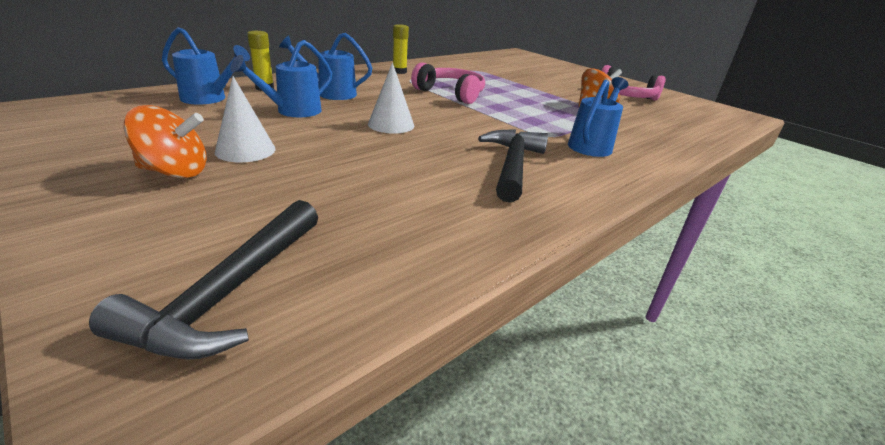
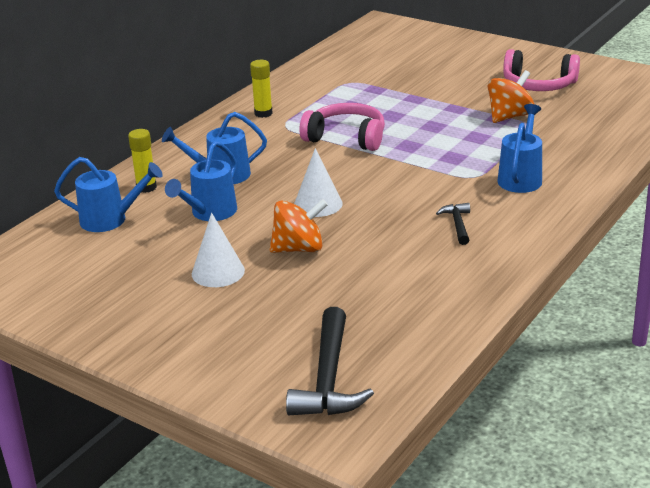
camera: 10 degrees left, 0 degrees up
(175, 172) = (188, 308): orange spinning top -> orange spinning top (299, 249)
(513, 165) = (457, 224): black hammer -> black hammer, size x0.52

